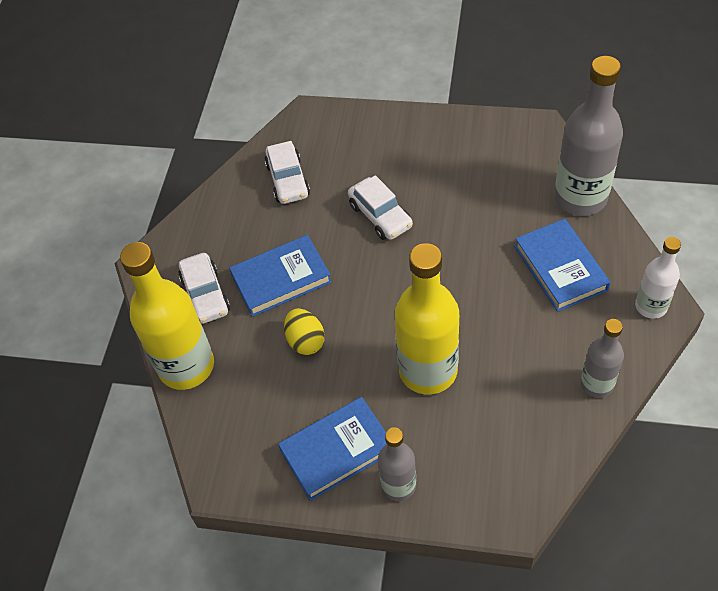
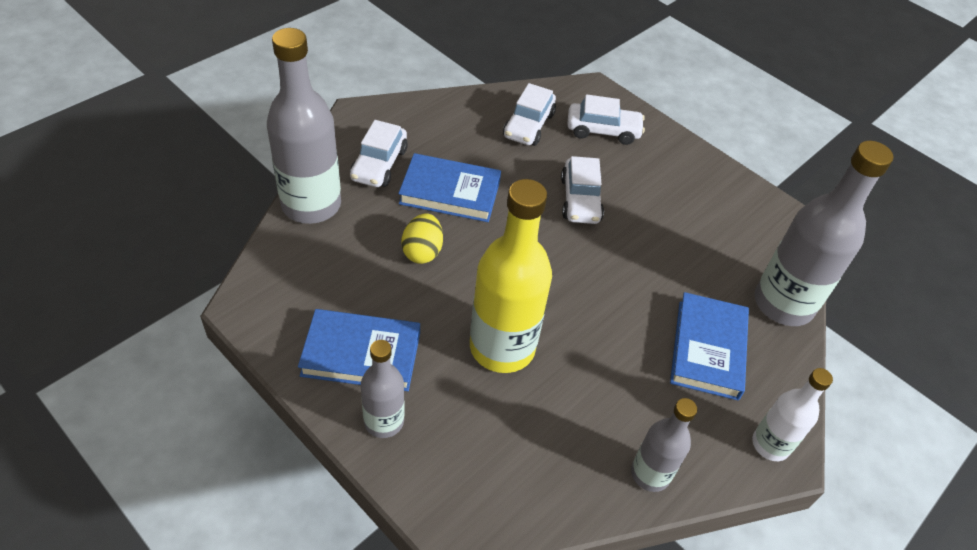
camera: 25 degrees right, 5 degrees down
(186, 366) = (311, 205): yellow bottle -> grey bottle
(346, 146) = (603, 130): none -> white car

